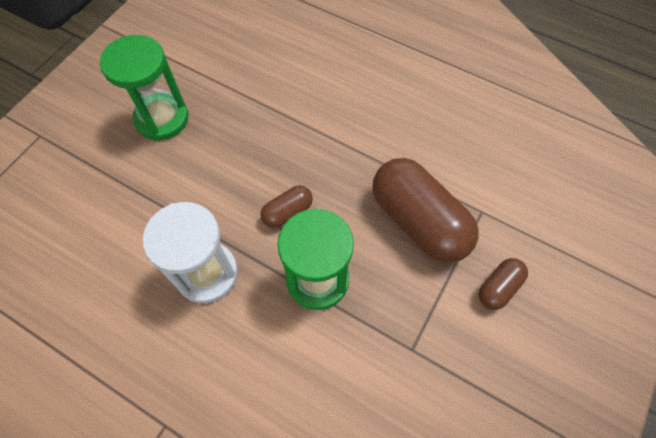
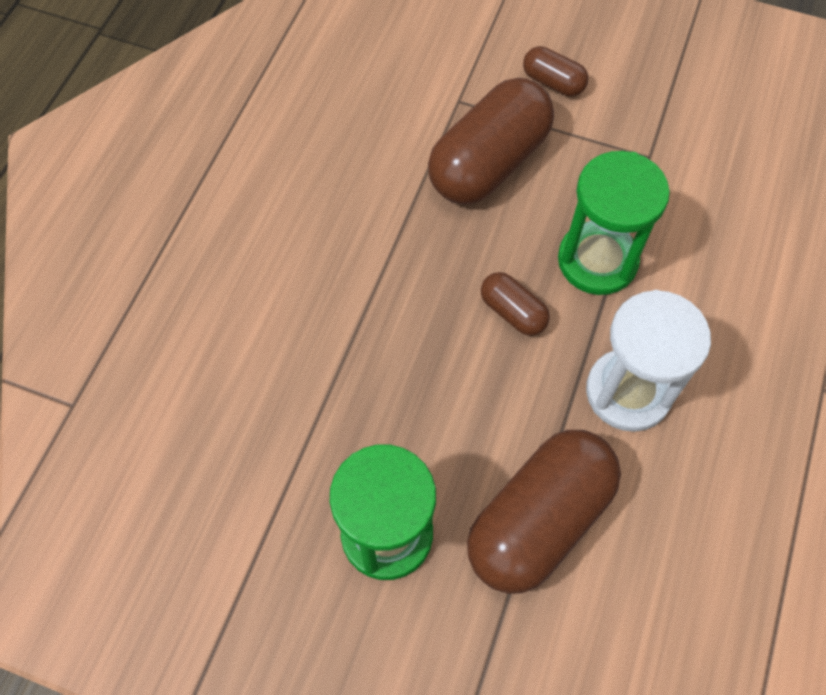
camera: 100 degrees left, 0 degrees up
(140, 197) = (539, 520): none -> brown capsule

